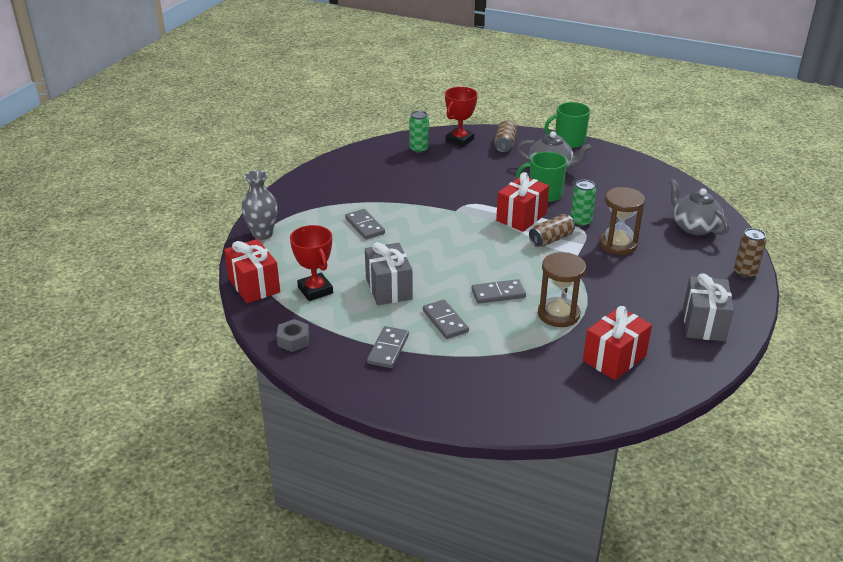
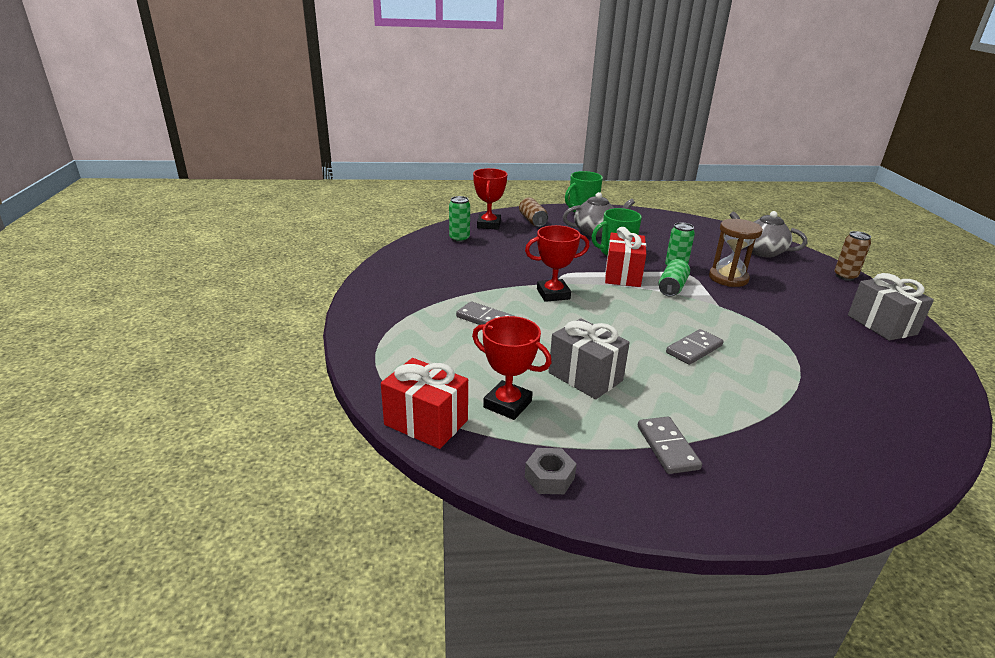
camera: 30 degrees left, 5 degrees down
(262, 234) = (376, 358): grey vase -> none
(440, 219) = (553, 294): none -> red trophy
(445, 321) = (683, 393): grey domino -> none
(551, 239) = (672, 287): brown can -> green can
(558, 314) = (769, 352): brown hourglass -> none
(614, 358) = (869, 379): red gift -> none

